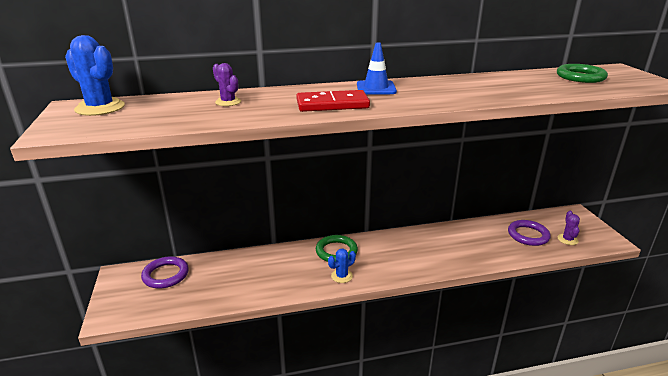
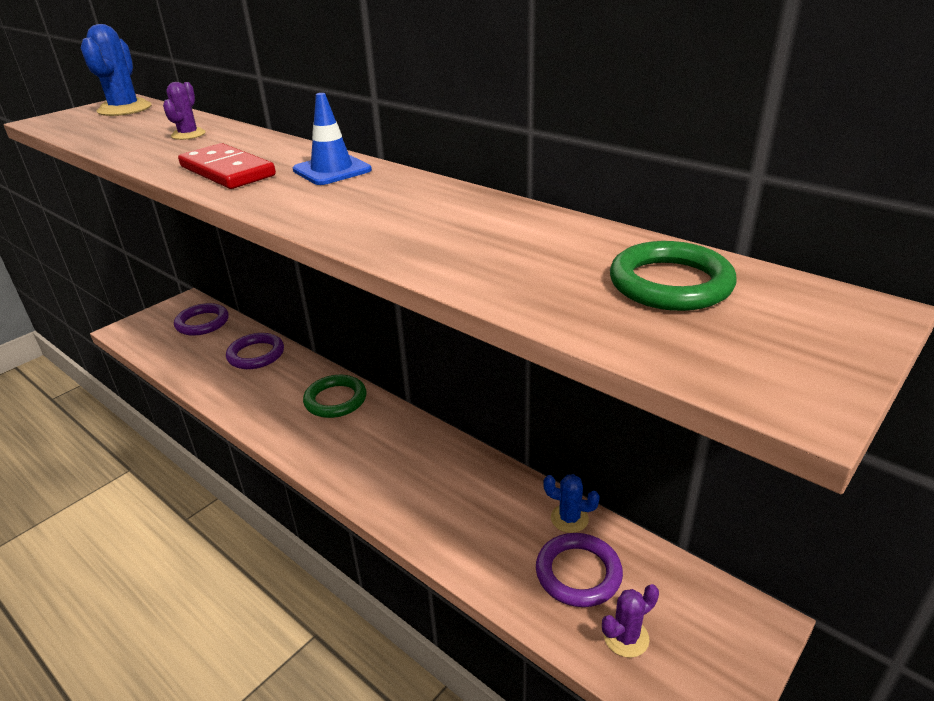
camera: 55 degrees right, 5 degrees up
(246, 264) = (256, 354): none -> purple ring
(341, 276) = (286, 427): blue cactus -> blue cactus (569, 518)

